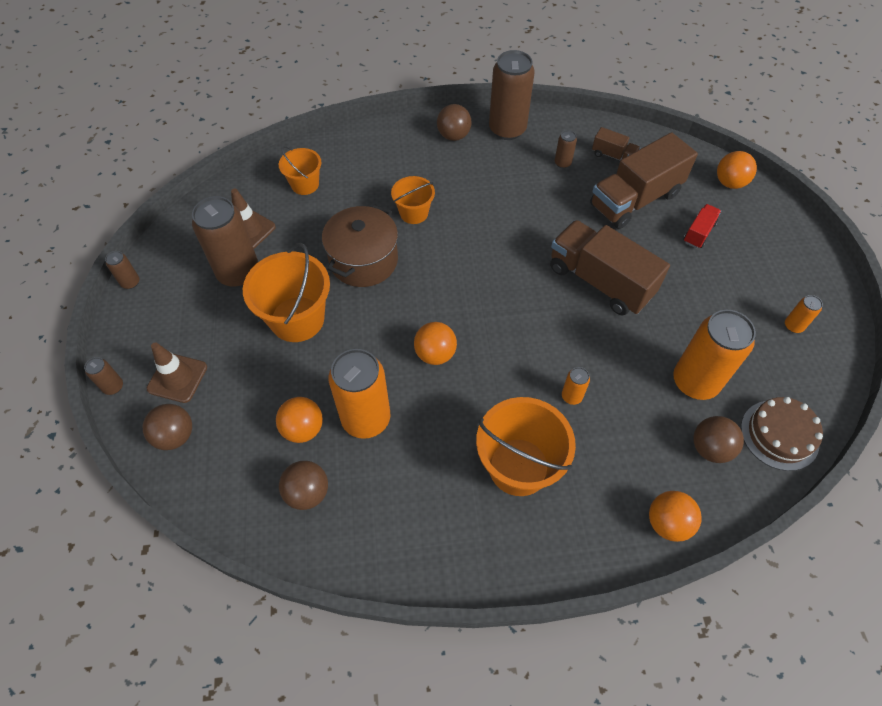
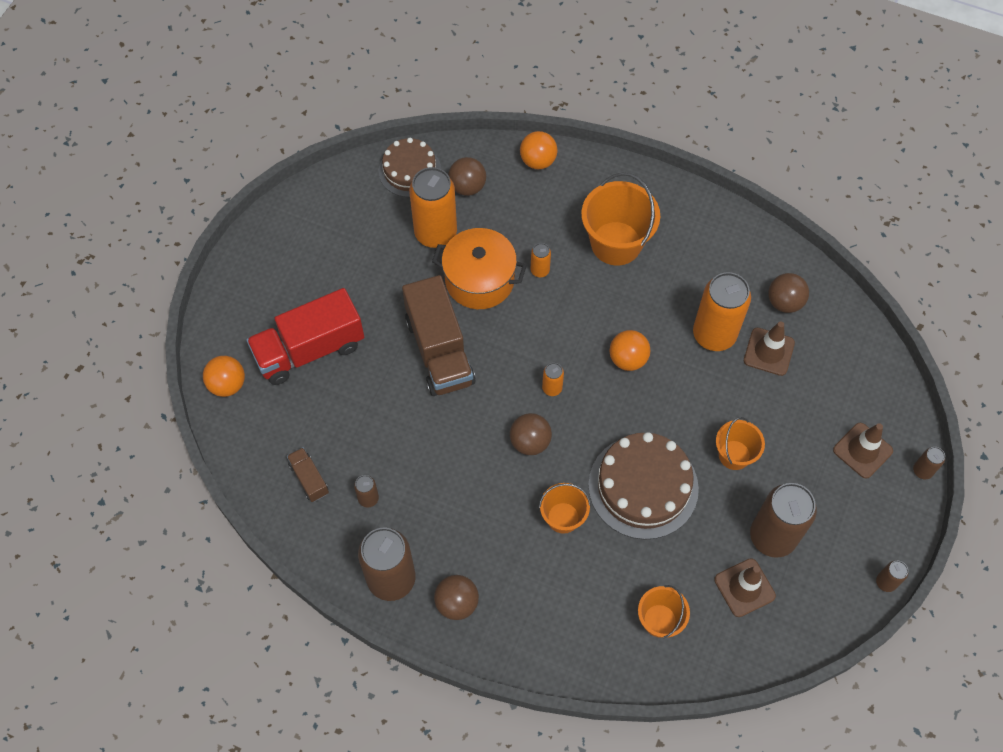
camera: 150 degrees left, 5 degrees up
(175, 436) = (877, 398): brown ball -> brown ball (530, 442)
(297, 319) = (734, 455): orange bucket -> orange bucket, size x0.58
(303, 429) = (769, 352): orange ball -> brown traffic cone
(363, 260) = (643, 486): brown pot -> brown cake
(618, 358) = (479, 280): none -> orange pot
(635, 200) = (335, 415): brown truck -> none
(699, 233) = (309, 350): red truck -> red truck, size x2.15
(793, 326) = (317, 233): orange can -> orange can (552, 388)

